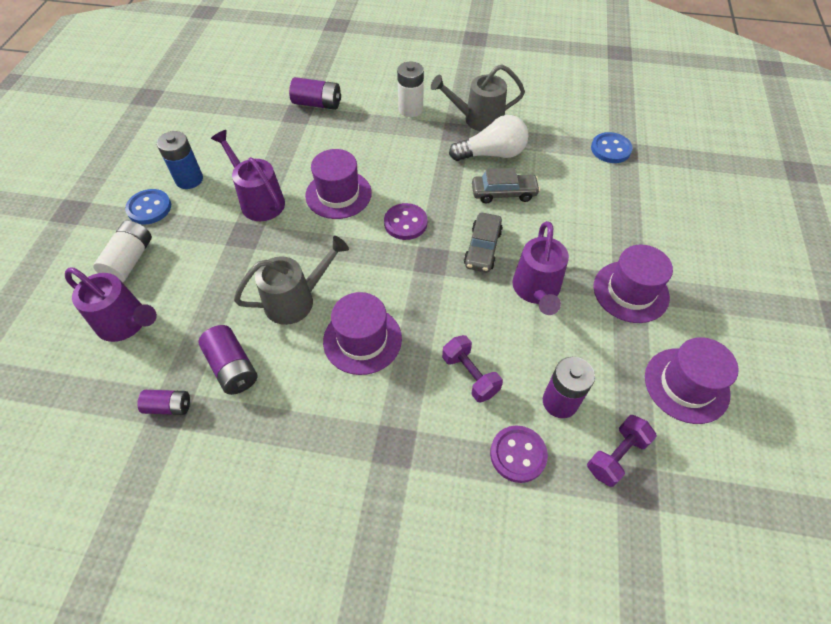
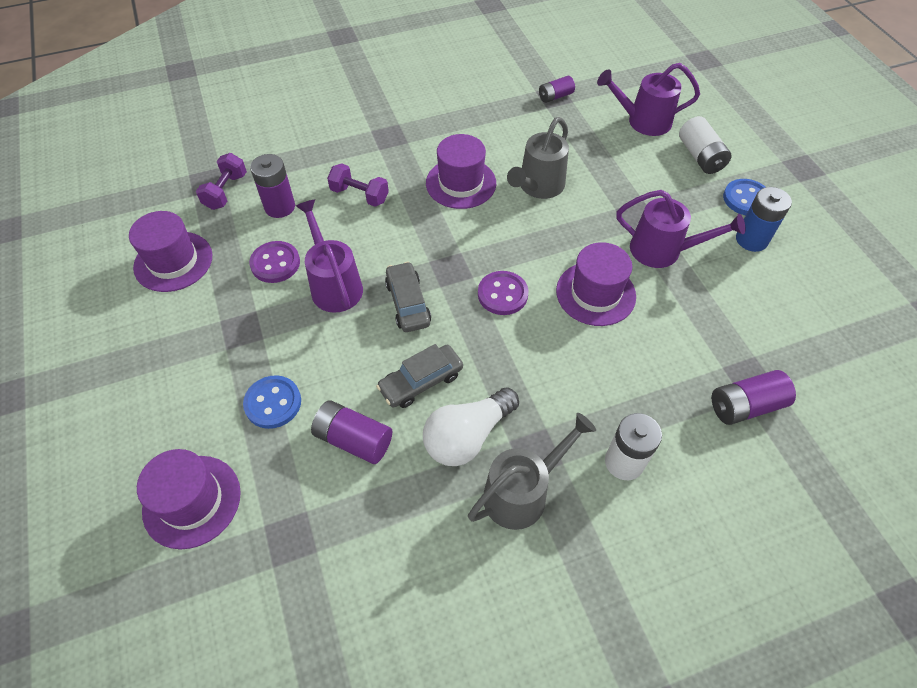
camera: 150 degrees right, 0 degrees up
(232, 367) = (538, 130): purple battery -> purple battery (353, 439)
(518, 454) = (299, 164): purple button -> purple button (275, 263)
(610, 149) = (310, 531): blue button -> blue button (273, 403)
(630, 291) = (238, 325): purple hat -> purple hat (192, 501)

